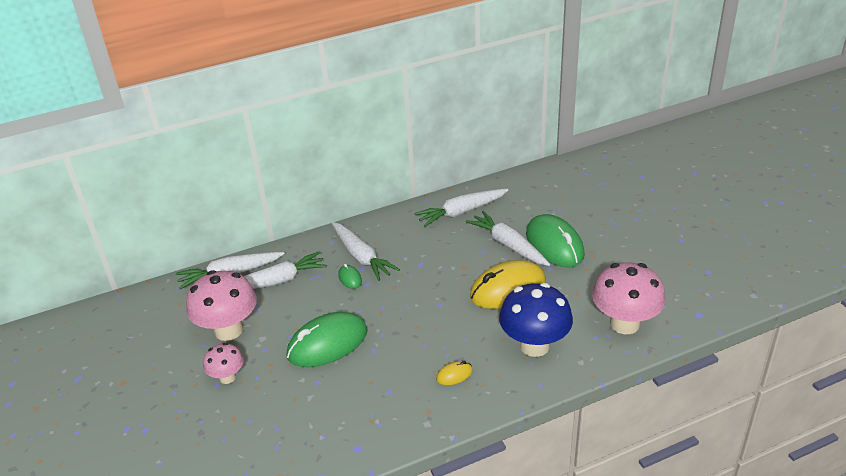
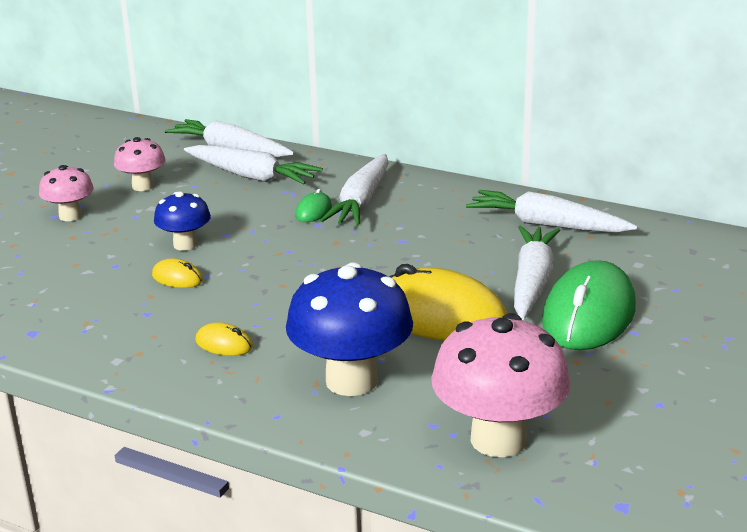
camera: 50 degrees right, 10 degrees down
(229, 330) = (142, 186): pink mushroom -> pink mushroom, size x0.55
(327, 343) = (185, 245): green mouse -> blue mushroom
(363, 363) = (177, 278): none -> yellow mouse

